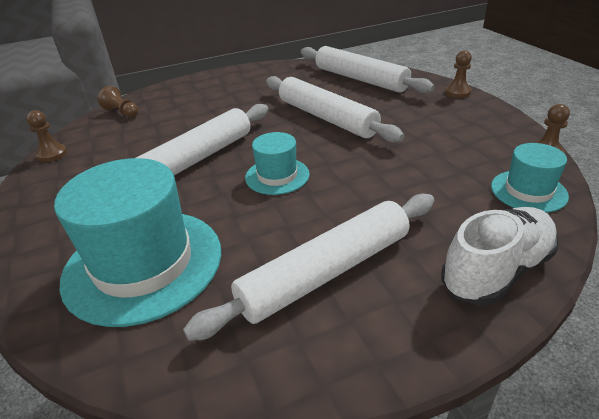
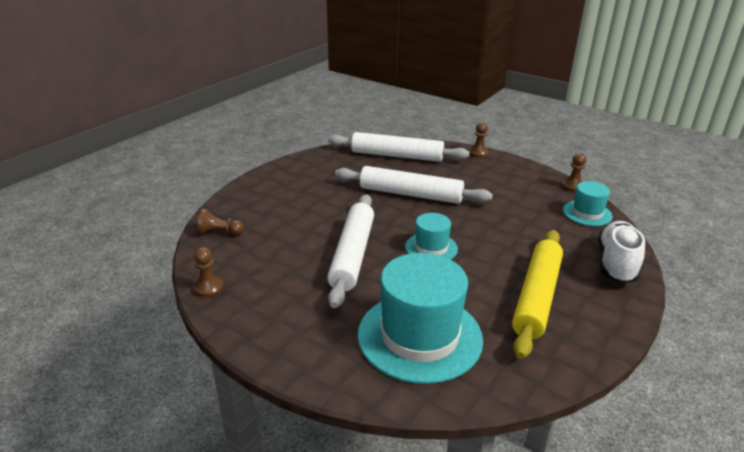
camera: 35 degrees left, 5 degrees down
(326, 272) = (536, 297): white rolling pin -> yellow rolling pin

